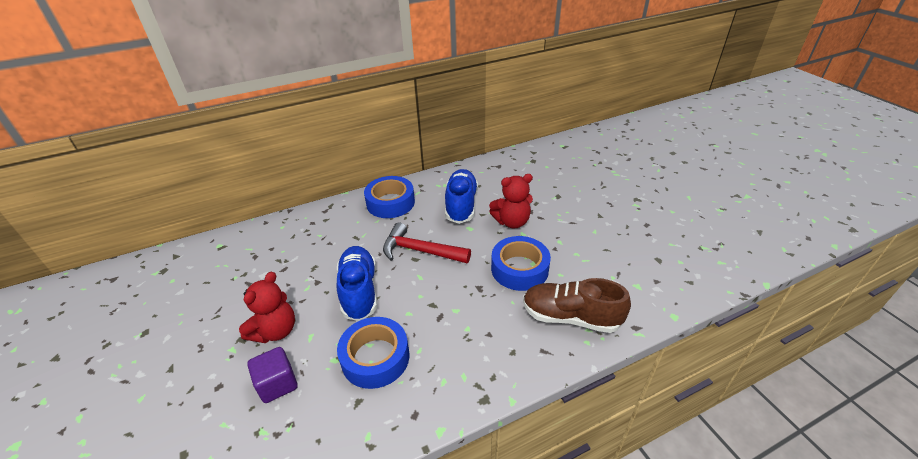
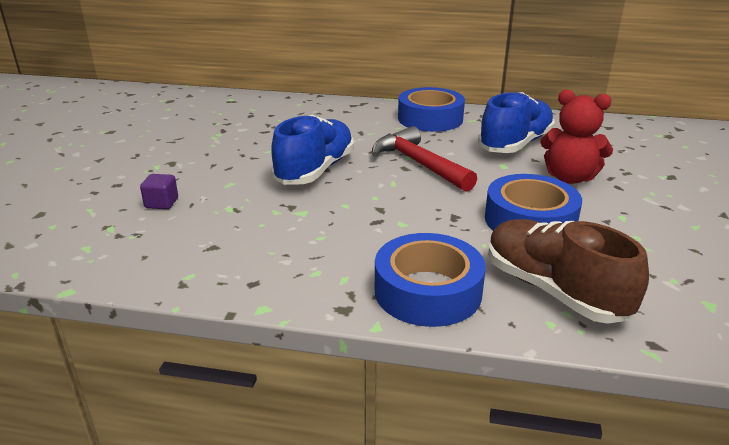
camera: 35 degrees right, 10 degrees down
(275, 331) = (205, 168): red teddy bear -> none
(277, 384) = (162, 203): purple cube -> purple cube, size x0.64
(375, 358) = (269, 223): blue tape -> blue tape (427, 291)

